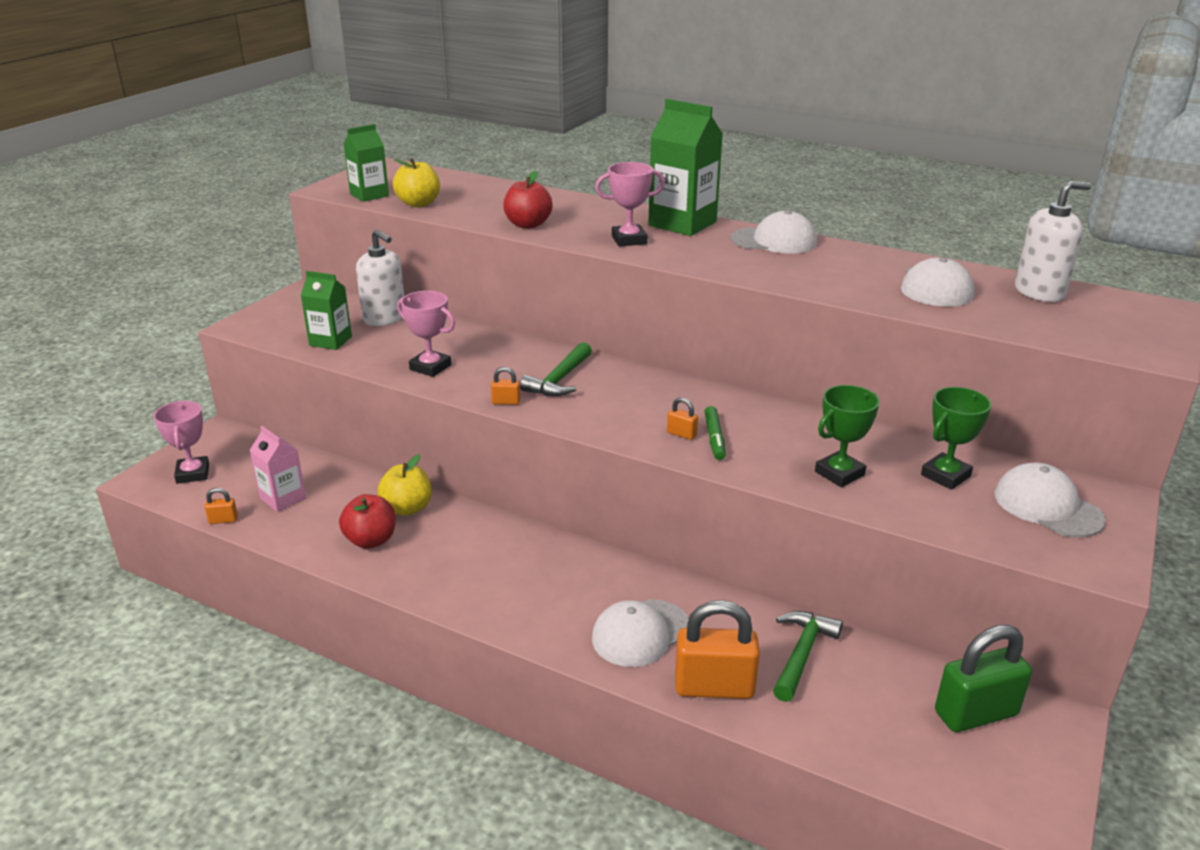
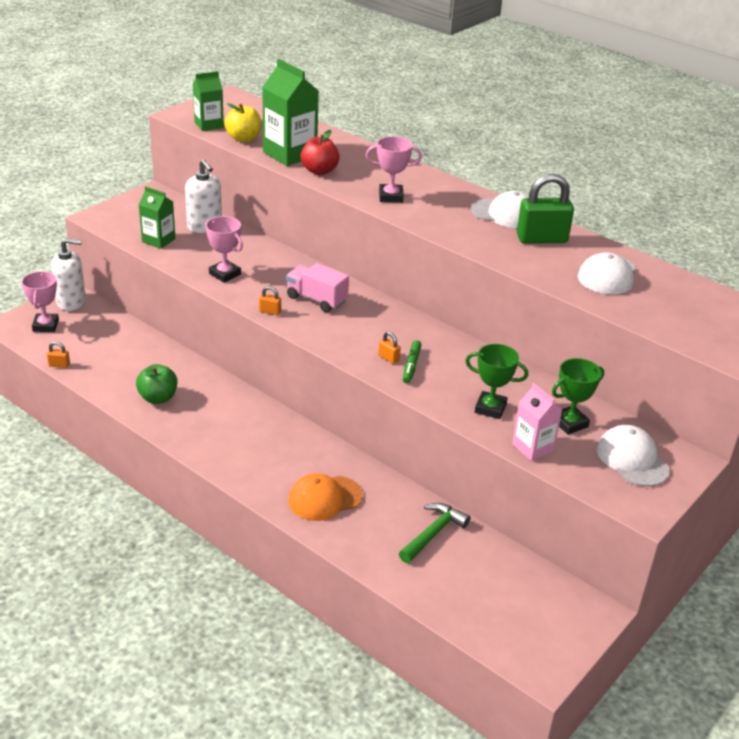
camera: 10 degrees right, 5 degrees up
(283, 498) = (104, 355): pink carton -> pink carton (532, 447)
(371, 540) = (158, 398): red apple -> green apple
(407, 508) = (191, 378): yellow apple -> none
(559, 380) = (316, 300): green hammer -> pink truck
(640, 633) = (325, 498): white cap -> orange cap
(682, 223) = (441, 187): green carton -> green carton (290, 154)
(714, 687) = (360, 544): orange padlock -> none
(839, 473) = (490, 408): green trophy -> green trophy turned 45 degrees clockwise
(975, 713) = (537, 596): green padlock -> green padlock (541, 239)
(1039, 292) = (687, 292): white soap dispenser -> white soap dispenser (71, 302)

